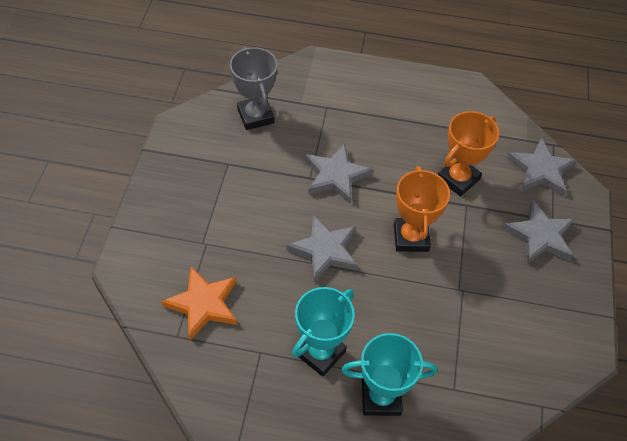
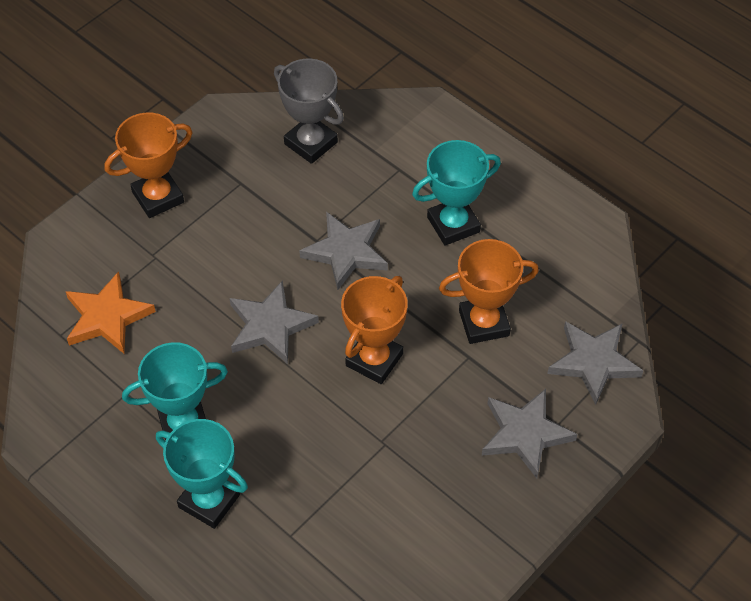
camera: 35 degrees right, 0 degrees up
(176, 200) = (158, 197): none -> orange trophy
(255, 116) = (310, 143): grey trophy -> grey trophy turned 60 degrees counterclockwise
(389, 126) = (453, 224): none -> turquoise trophy

